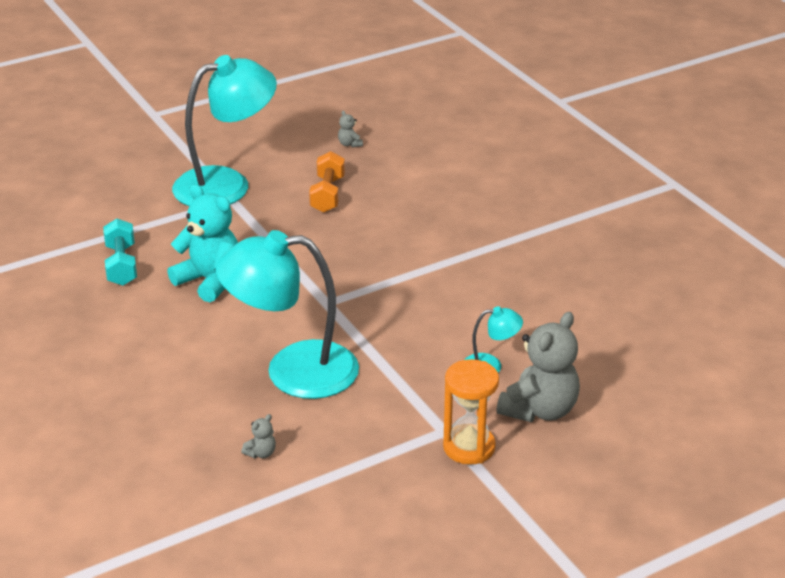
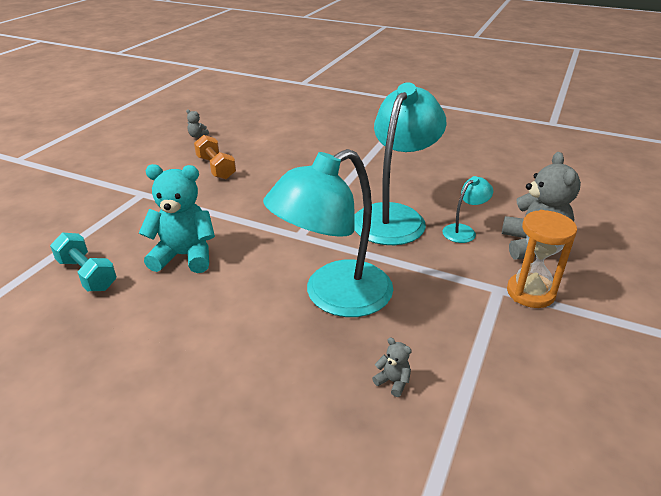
camera: 35 degrees left, 0 degrees up
(226, 184) = (127, 185): turquoise lamp -> turquoise lamp (394, 216)
(261, 453) = (393, 382): grey teddy bear -> grey teddy bear turned 60 degrees counterclockwise

